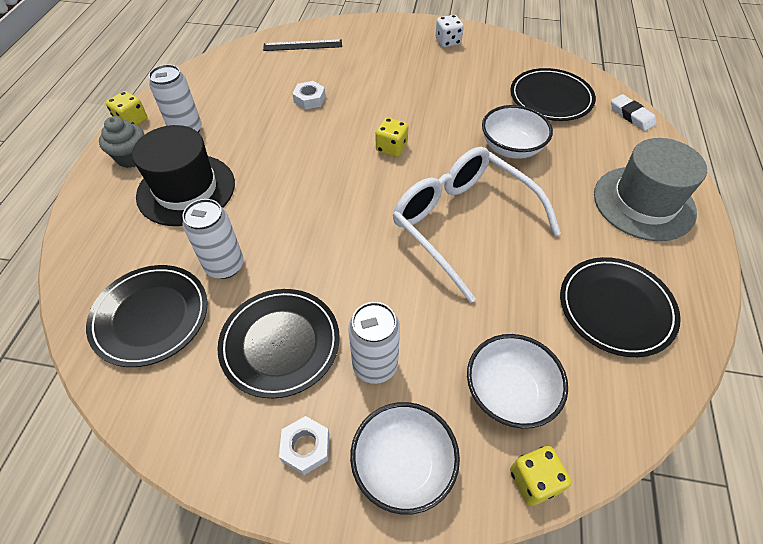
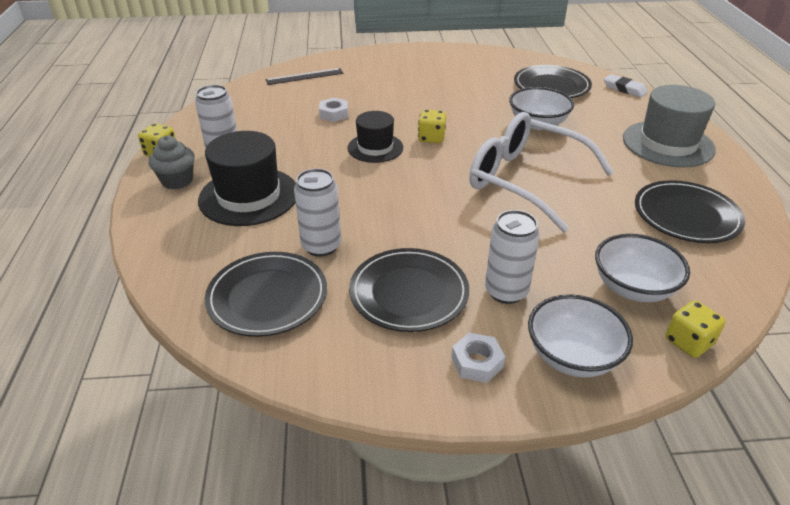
camera: 15 degrees left, 15 degrees down
(330, 151) = (375, 148): none -> black hat
(448, 42) = (439, 59): white dice -> none

